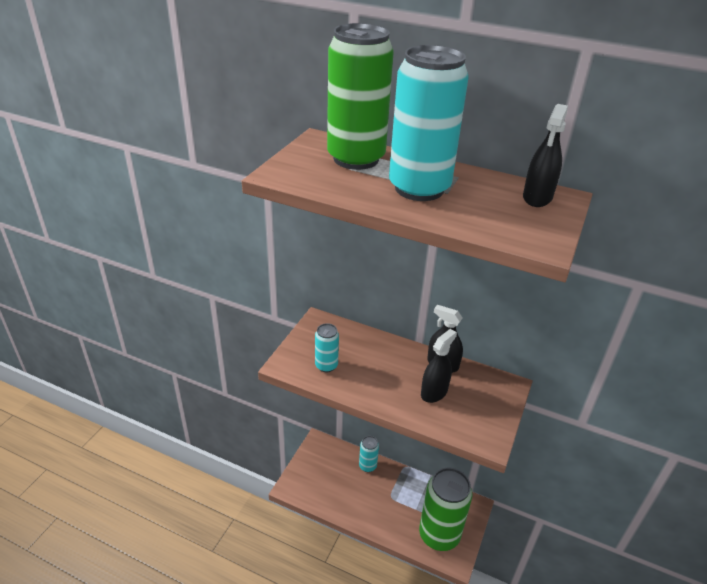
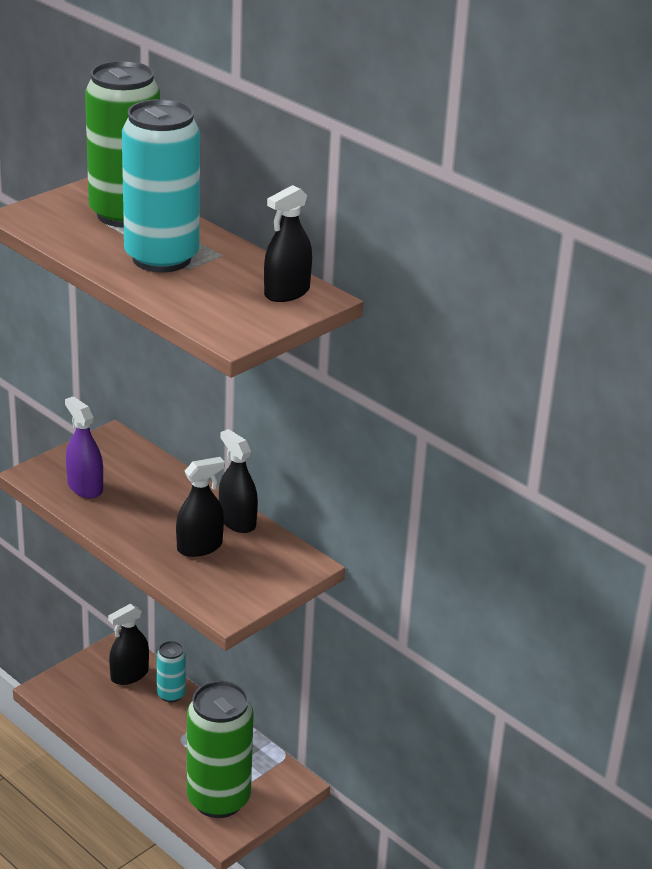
camera: 20 degrees right, 5 degrees down
(326, 365) = (85, 487): turquoise can -> purple spray bottle
(335, 460) = (129, 675): none -> black spray bottle

